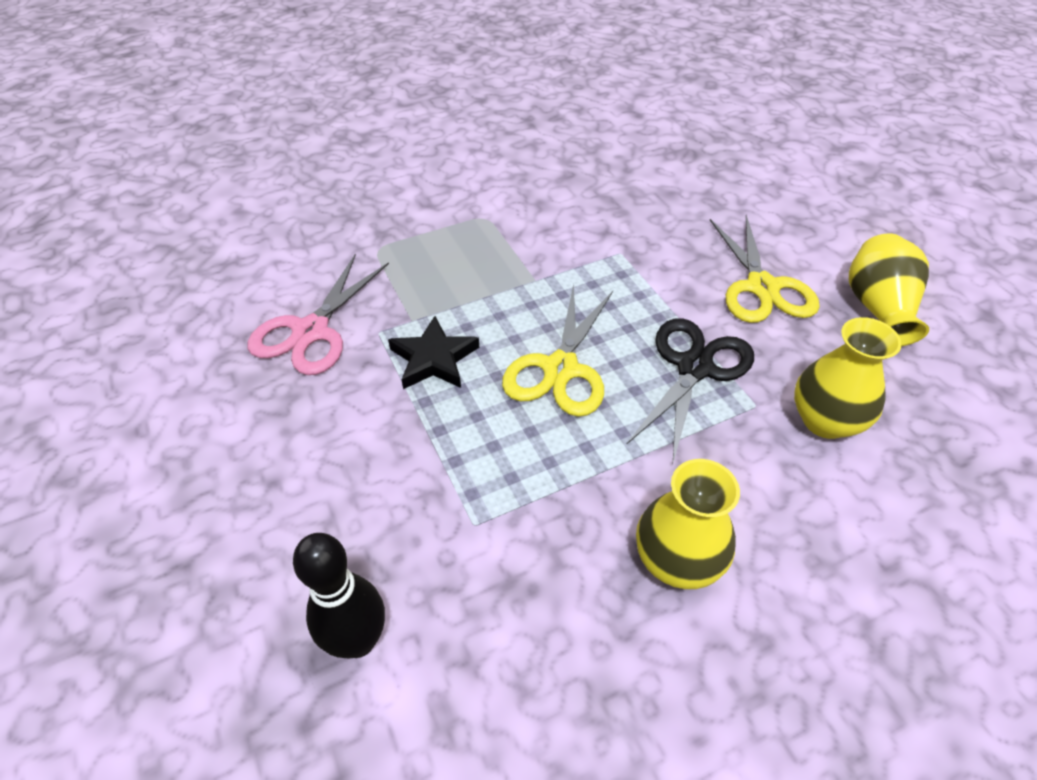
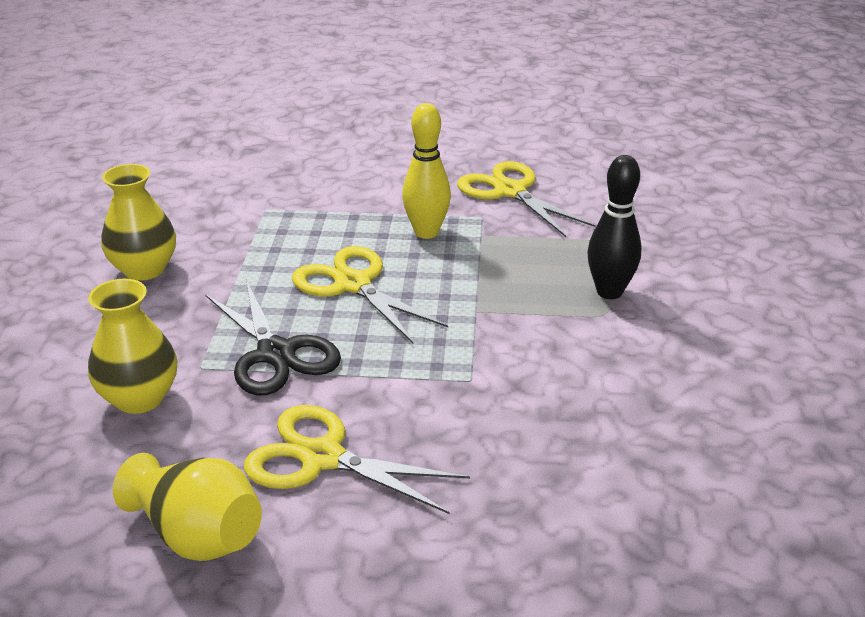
camera: 120 degrees right, 15 degrees down
(311, 331) = (510, 191): pink scissors -> yellow scissors
(358, 640) = (244, 161): black bowling pin -> black bowling pin (609, 292)
(434, 359) = (426, 232): black star -> yellow bowling pin

